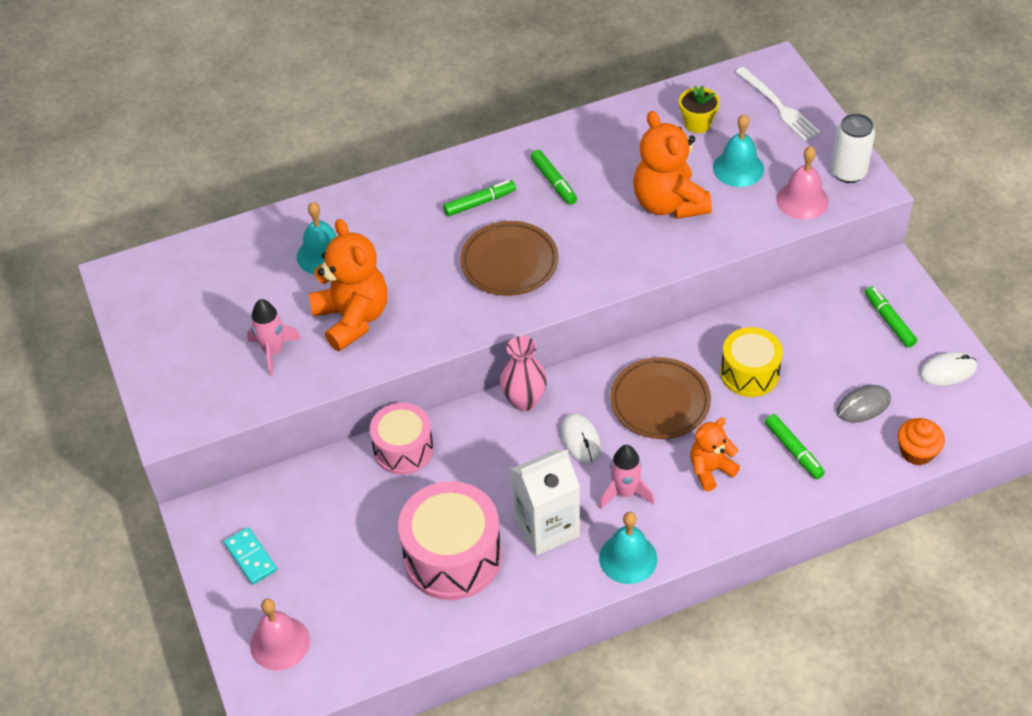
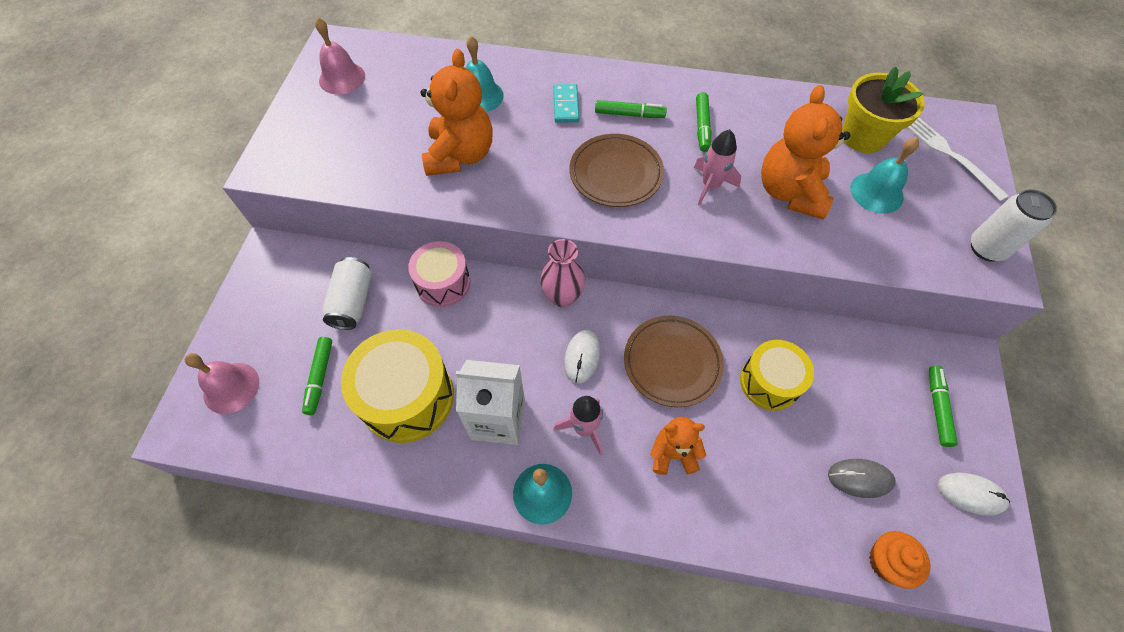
camera: 30 degrees right, 10 degrees up
(250, 557) = (272, 304): turquoise domino -> turquoise domino (565, 105)
(273, 351) = (383, 150): pink rocket -> pink rocket (710, 186)
(330, 511) = (353, 302): none -> white can
(452, 556) = (407, 397): pink drum -> yellow drum
(697, 123) = (863, 137): yellow flower pot -> yellow flower pot, size x1.66
(778, 106) = (951, 156): white fork -> white fork turned 150 degrees clockwise
(793, 450) = (762, 482): green marker -> green marker (320, 377)
(802, 200) = (922, 252): pink bell -> pink bell (342, 78)

